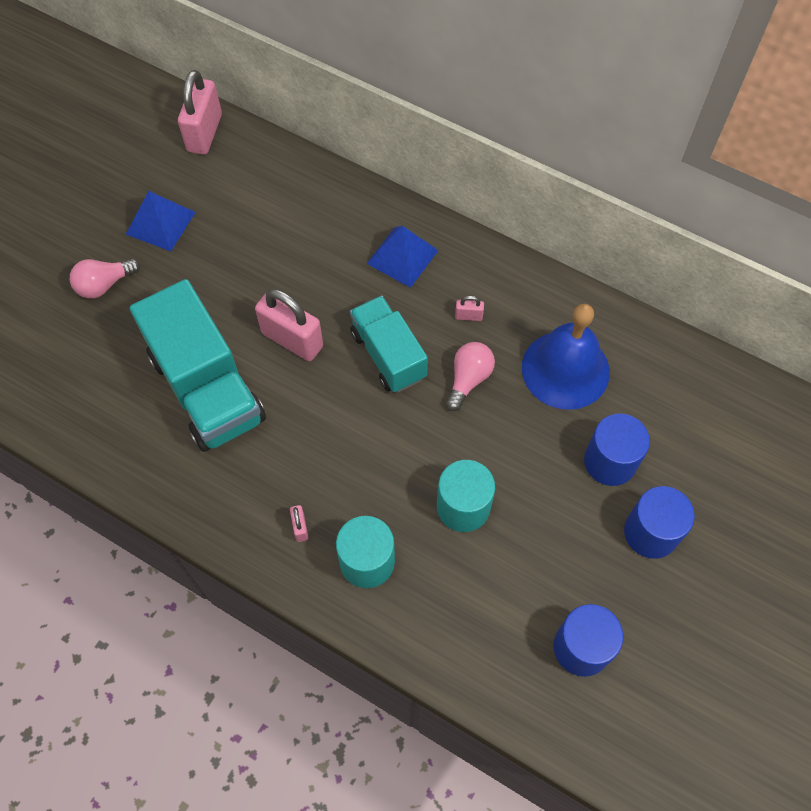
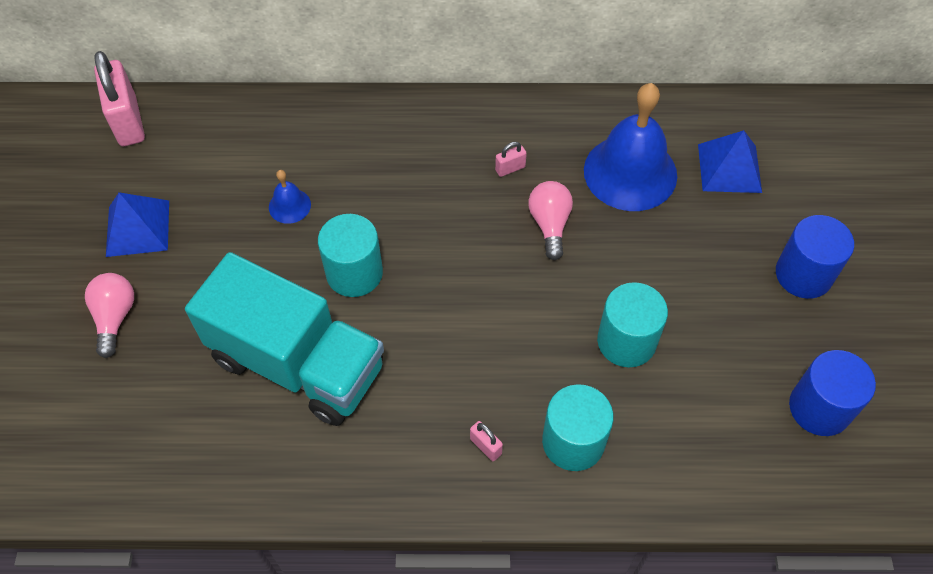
camera: 30 degrees left, 5 degrees down
(104, 285) = (115, 317): pink light bulb -> pink light bulb turned 150 degrees clockwise
(279, 261) = (289, 206): none -> blue bell
(292, 340) = (354, 273): pink padlock -> turquoise cylinder
(388, 355) = (459, 240): turquoise truck -> none
(402, 257) = (410, 145): blue pyramid -> blue pyramid (729, 168)
(610, 462) = (725, 232): blue cylinder -> none

